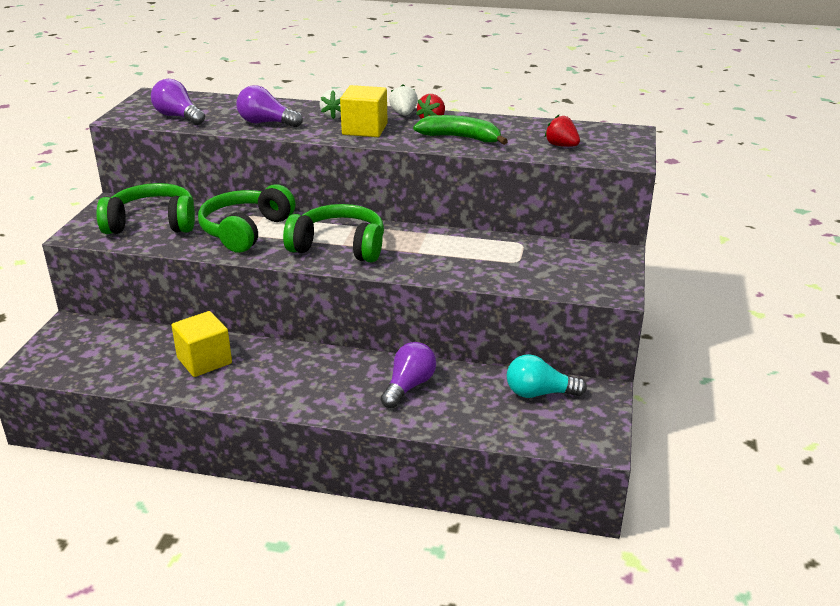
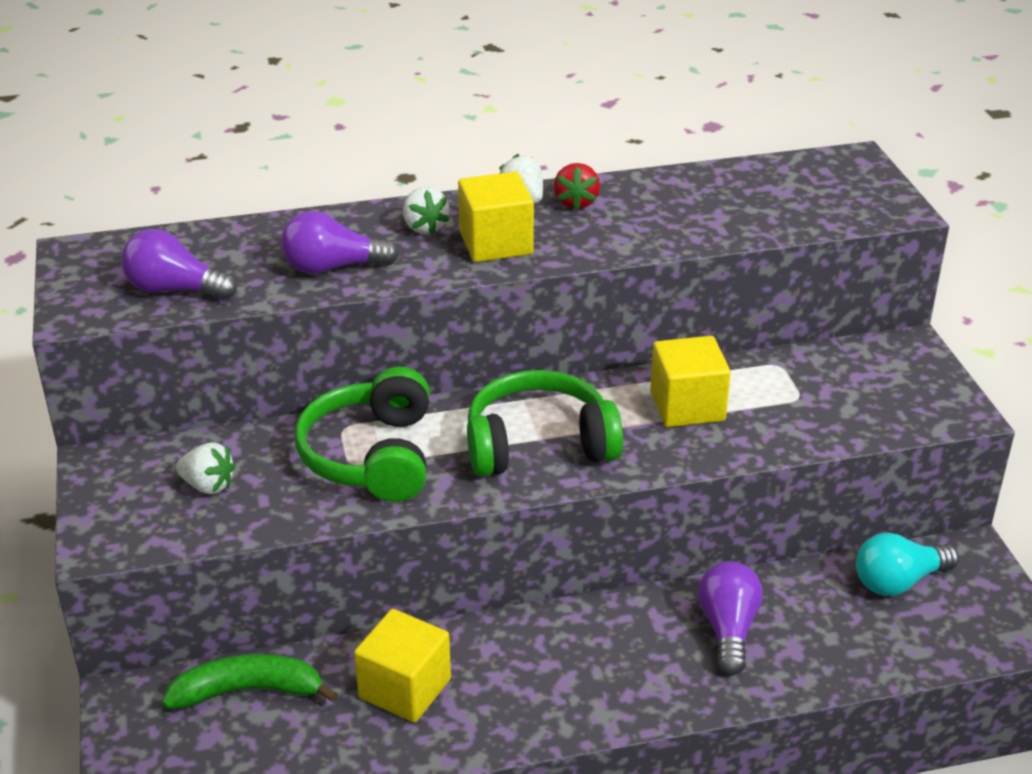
camera: 25 degrees left, 5 degrees up
(152, 223) = (208, 486): green headphones -> white strawberry
(444, 249) = (687, 406): none -> yellow cube
(461, 138) = (648, 226): green banana -> green banana (248, 691)
(561, 146) = (793, 207): red strawberry -> none

